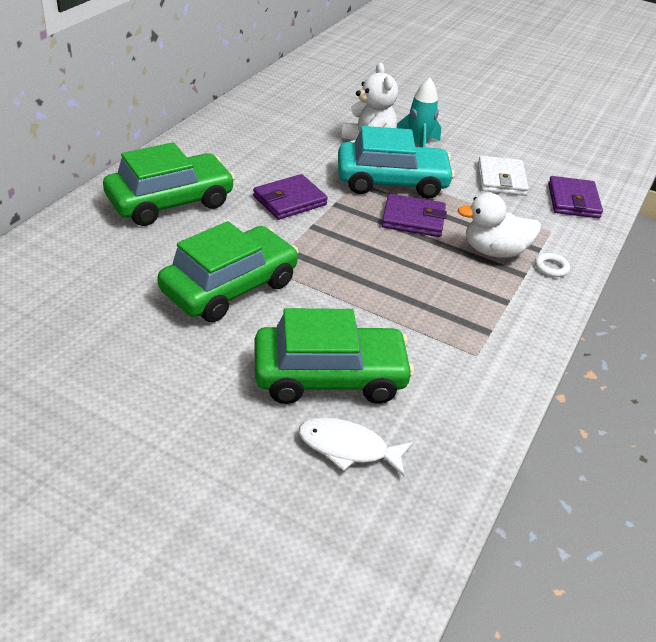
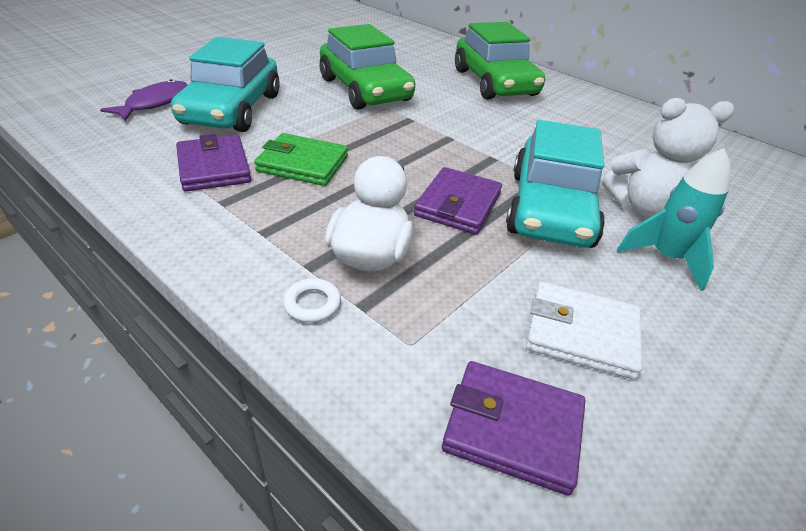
camera: 105 degrees right, 0 degrees up
(289, 200) = (499, 134): purple wallet -> purple wallet (214, 167)
(329, 376) = (232, 109): green car -> turquoise car
(348, 448) = (154, 103): white fish -> purple fish
(407, 302) = (303, 164): none -> green wallet

